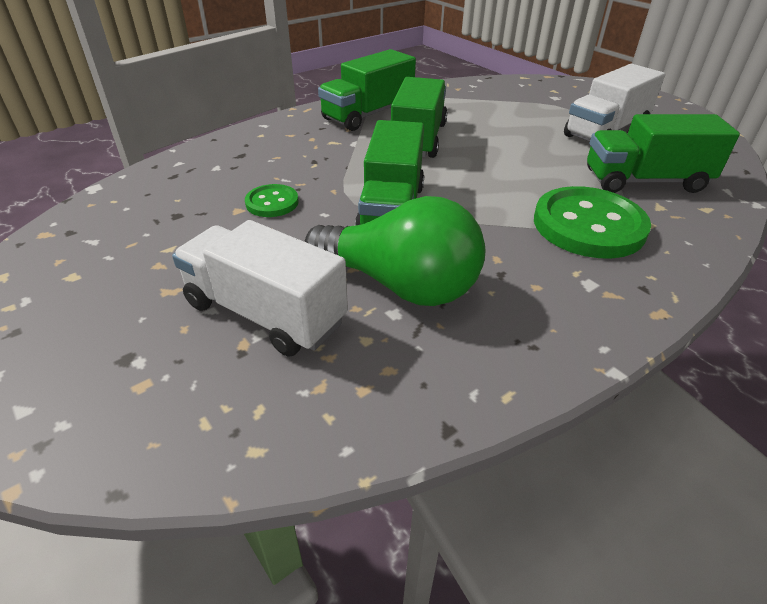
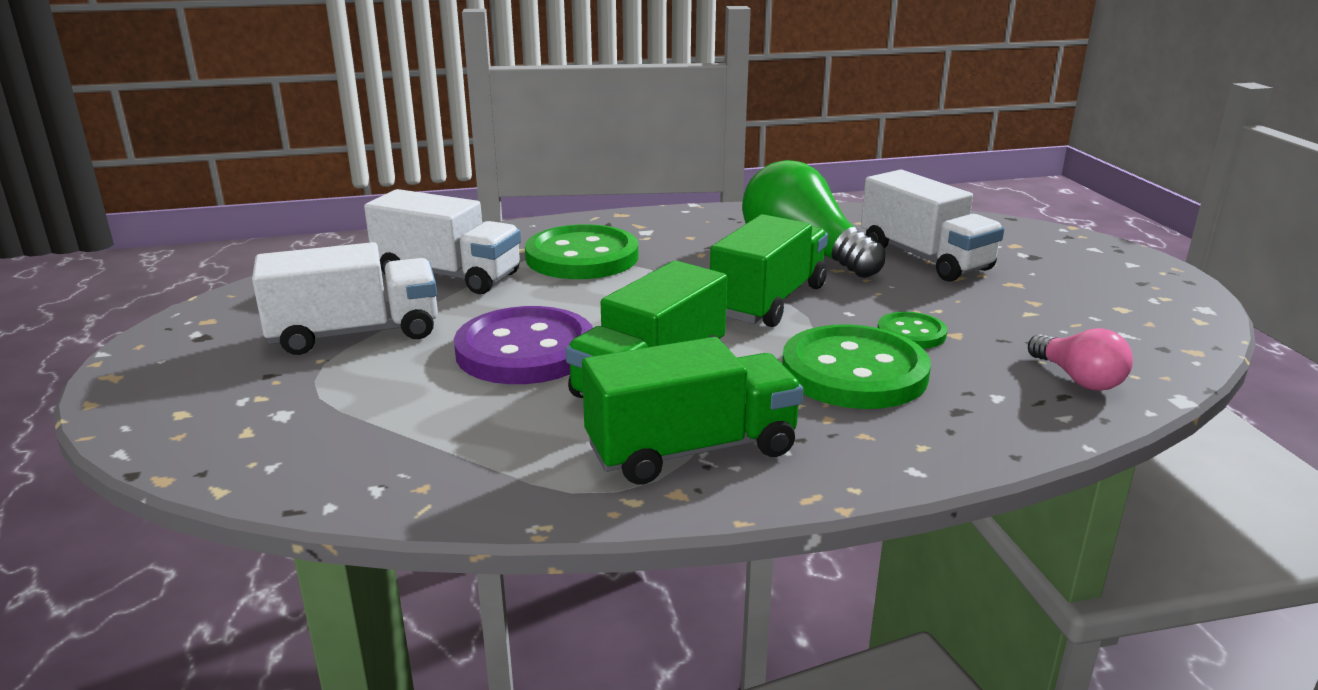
camera: 155 degrees left, 15 degrees down
(157, 188) = (1078, 379): none -> pink light bulb
(305, 165) = (854, 372): none -> green button
(503, 141) = (525, 350): none -> purple button
(644, 181) = (448, 275): green truck -> white truck

